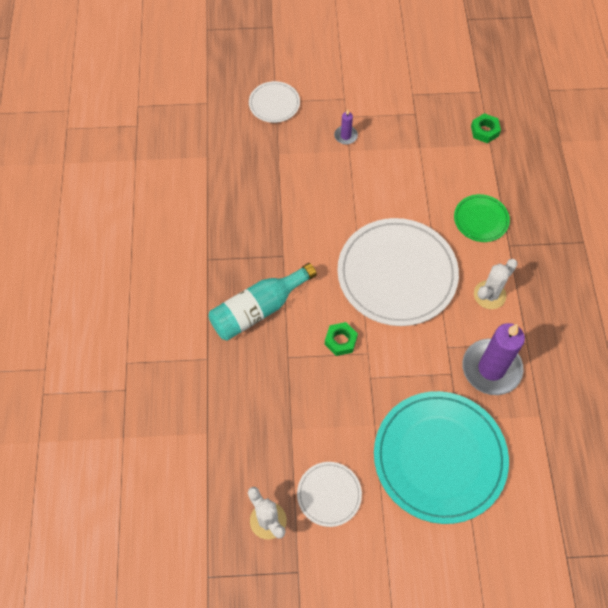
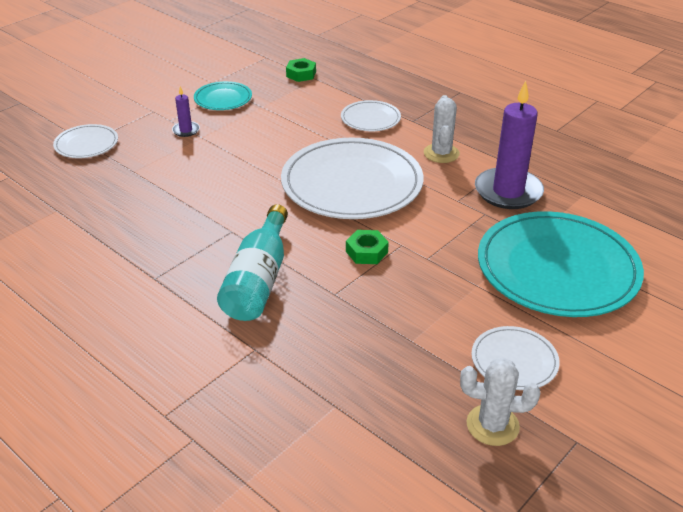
camera: 45 degrees left, 25 degrees down
(402, 119) = (223, 98): none -> turquoise plate
(481, 219) = (370, 119): green plate -> white plate

